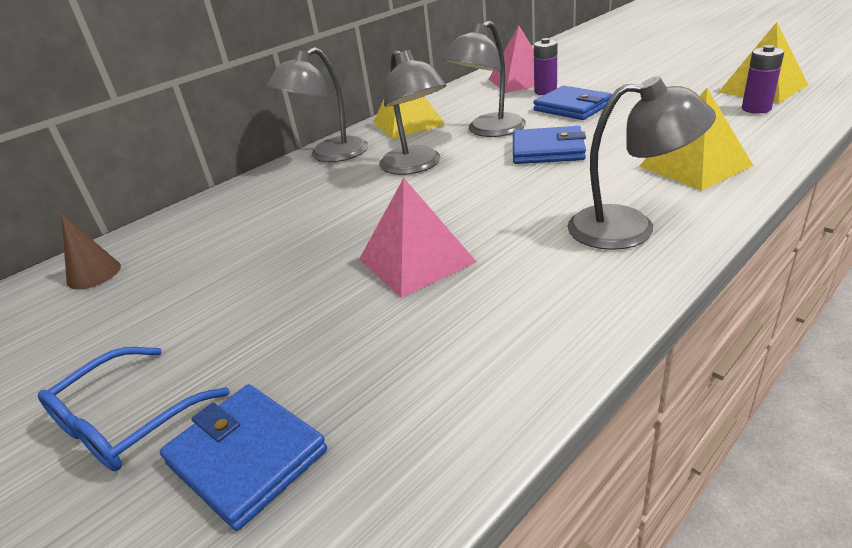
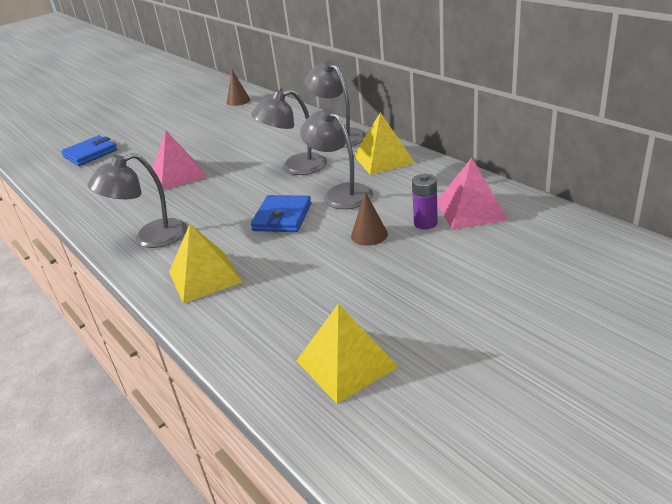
camera: 95 degrees right, 0 degrees up
(126, 422) = (128, 131): blue glasses -> none
(572, 107) = (369, 235): blue wallet -> brown cone
(629, 228) = (150, 238): grey lamp -> grey lamp turned 45 degrees clockwise
(756, 109) = (291, 340): purple battery -> none

